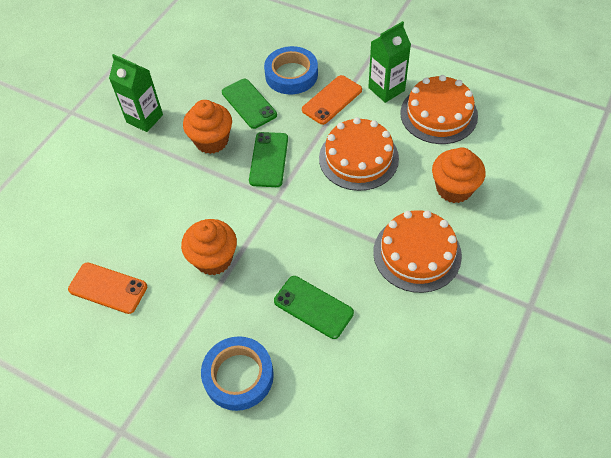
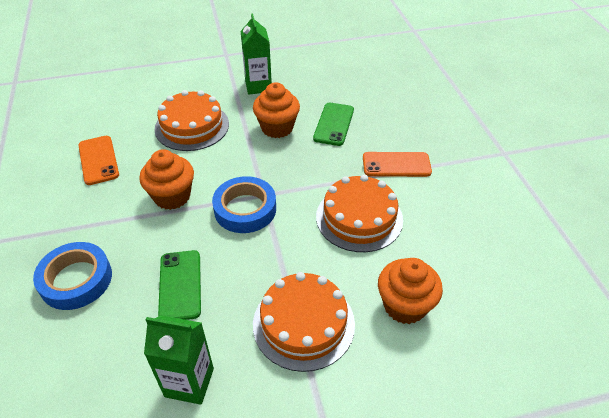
camera: 45 degrees right, 10 degrees down
(269, 159) = (295, 167): green phone -> none
(291, 75) = (390, 128): blue tape -> blue tape (245, 209)
(386, 89) = (451, 189): green carton -> green carton (189, 382)
(438, 114) = (472, 240): orange cake -> orange cake (192, 126)

